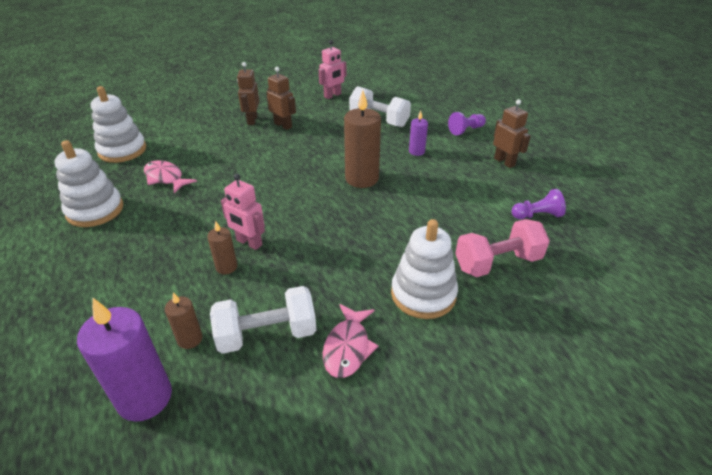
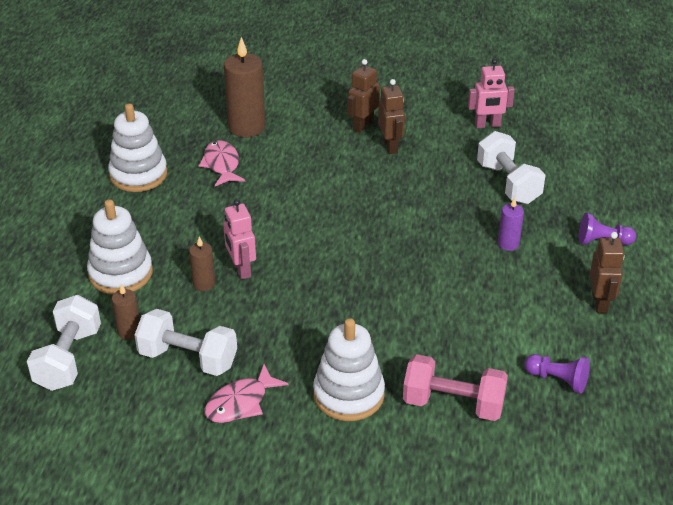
camera: 35 degrees right, 0 degrees up
(122, 150) = (206, 114): white stacking toy -> white stacking toy (121, 273)
(145, 397) = (68, 359): purple candle -> white dumbbell
(361, 179) = (411, 250): brown candle -> brown candle (247, 127)

